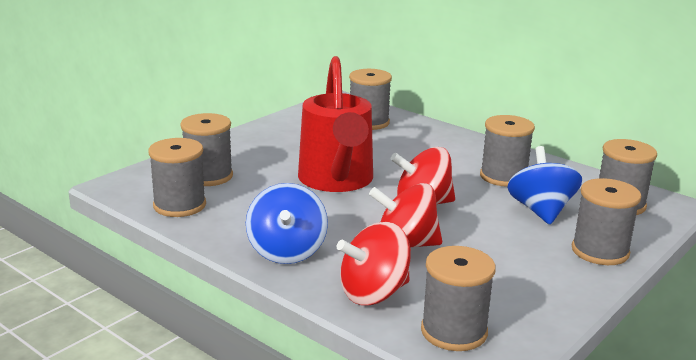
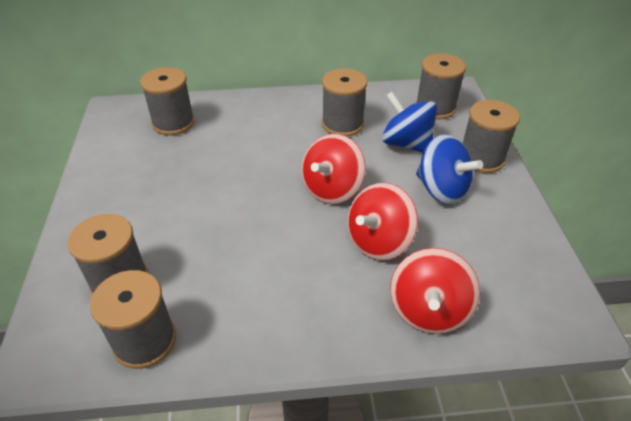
camera: 45 degrees left, 20 degrees up
(287, 251) = (313, 319): blue spinning top -> blue spinning top (442, 190)
(336, 181) = (239, 207): red watering can -> none
(454, 331) = (517, 303): grey spool -> none

